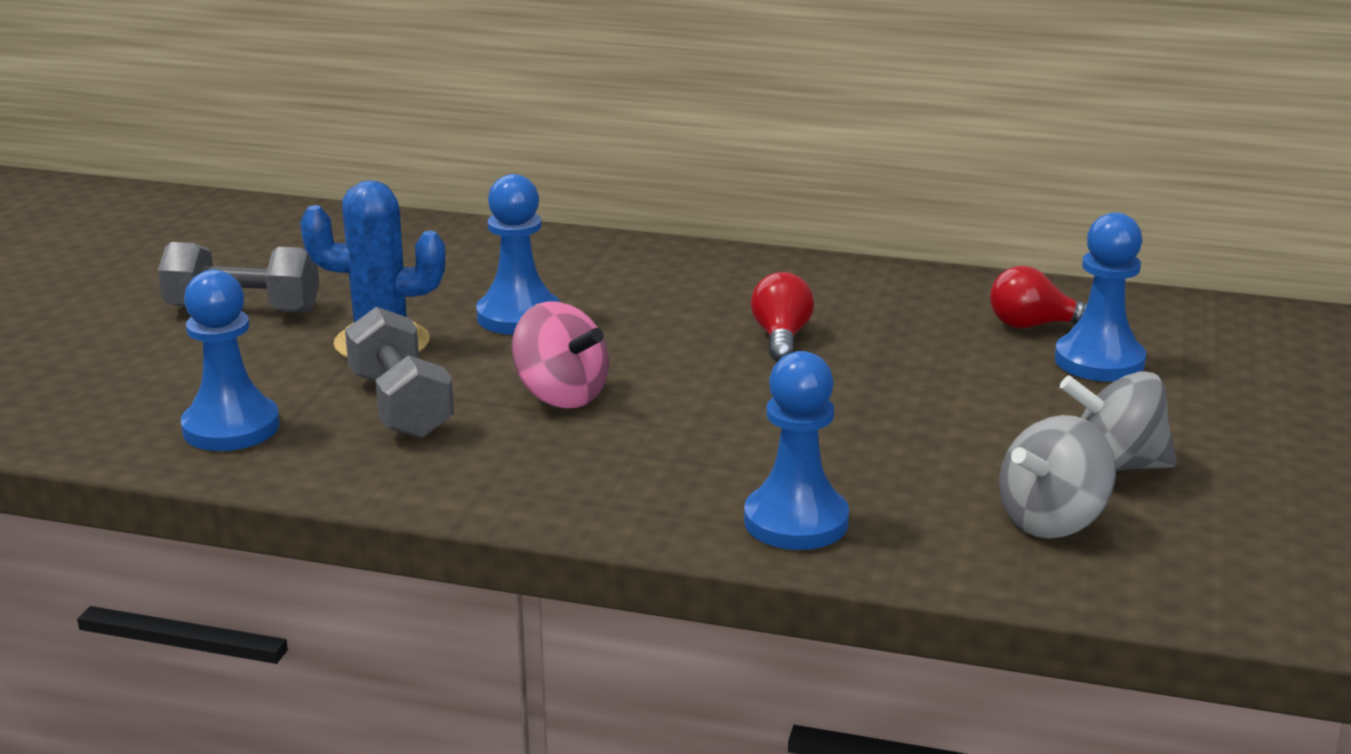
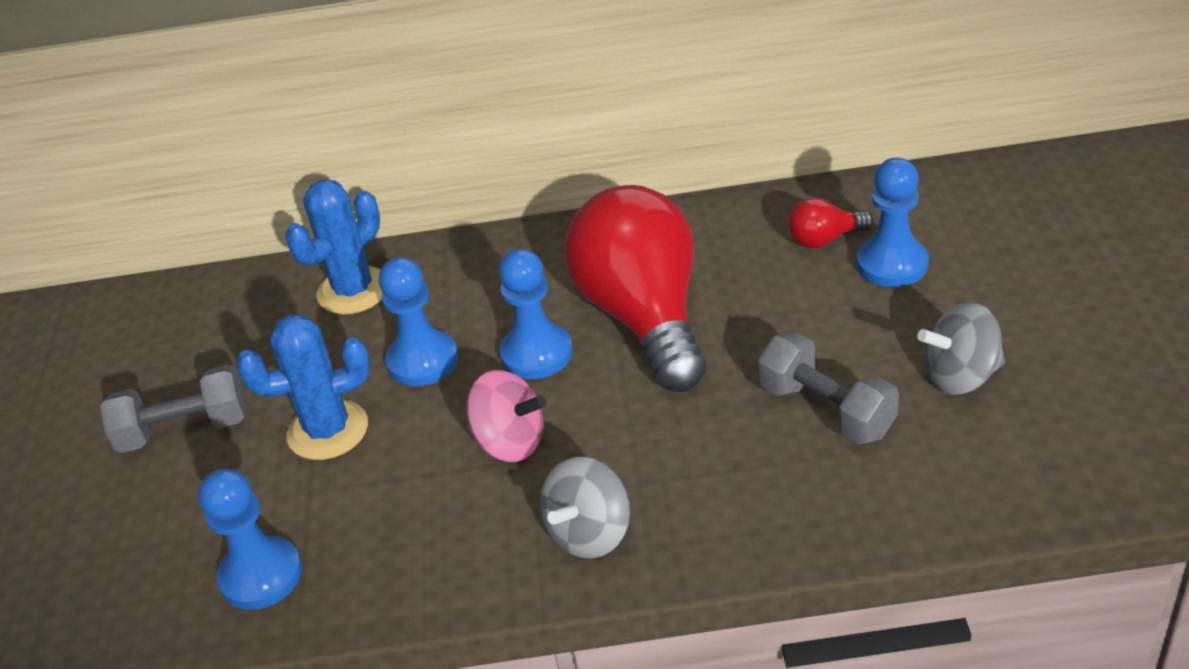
camera: 15 degrees left, 15 degrees up
(401, 406) = (387, 500): grey dumbbell -> grey dumbbell (826, 410)
(489, 252) = (353, 291): none -> blue cactus
(781, 338) = (644, 317): red light bulb -> red light bulb, size x2.45
(796, 521) = (766, 520): blue pawn -> blue pawn (536, 353)
(1052, 521) = (947, 452): grey spinning top -> grey spinning top (589, 533)

